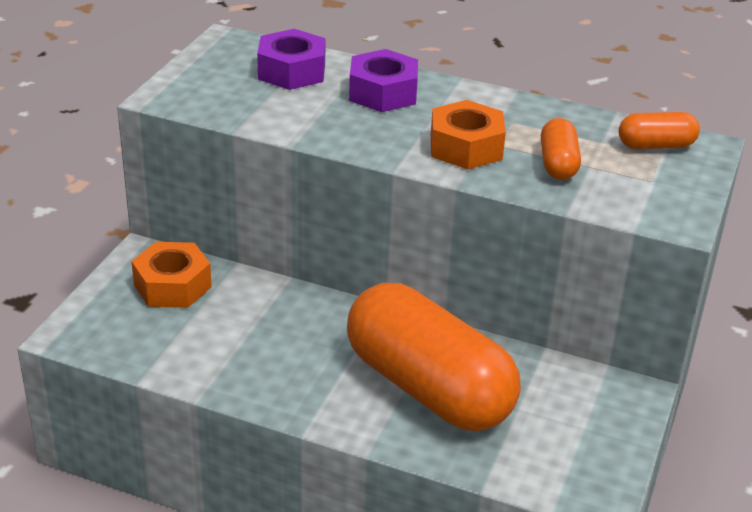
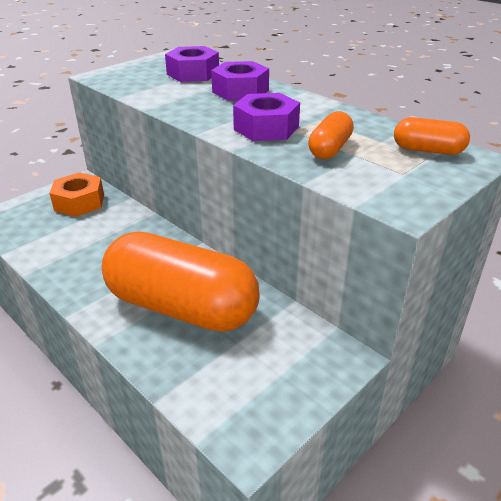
camera: 25 degrees right, 0 degrees up
(428, 388) = (181, 307): orange capsule -> orange capsule turned 45 degrees counterclockwise
(466, 147) = (266, 128): orange nut -> purple nut

